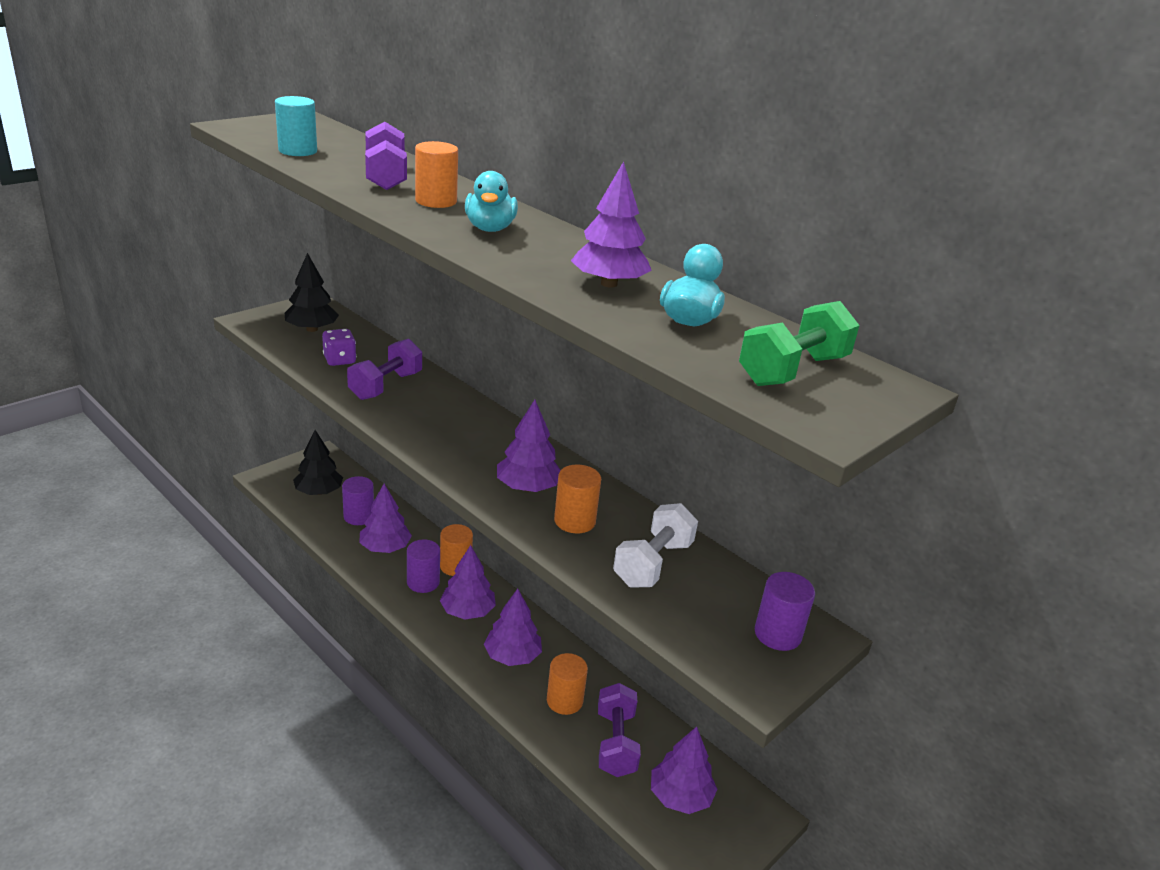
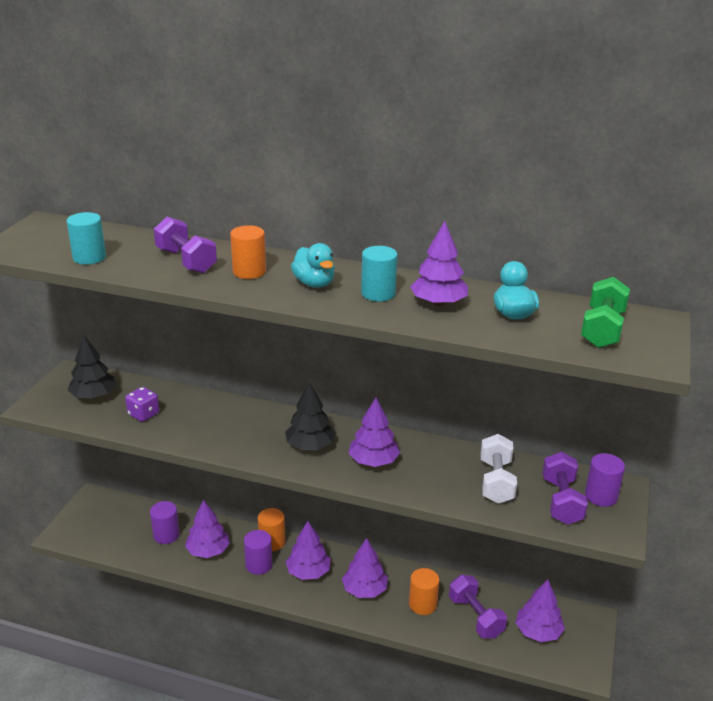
camera: 25 degrees left, 0 degrees up
(319, 492) = (117, 528): black tree -> black tree (310, 446)
(385, 386) = (200, 422): purple dumbbell -> purple dumbbell (561, 501)
(549, 256) = (378, 293): none -> turquoise cylinder
(574, 521) = (424, 473): orange cylinder -> none

